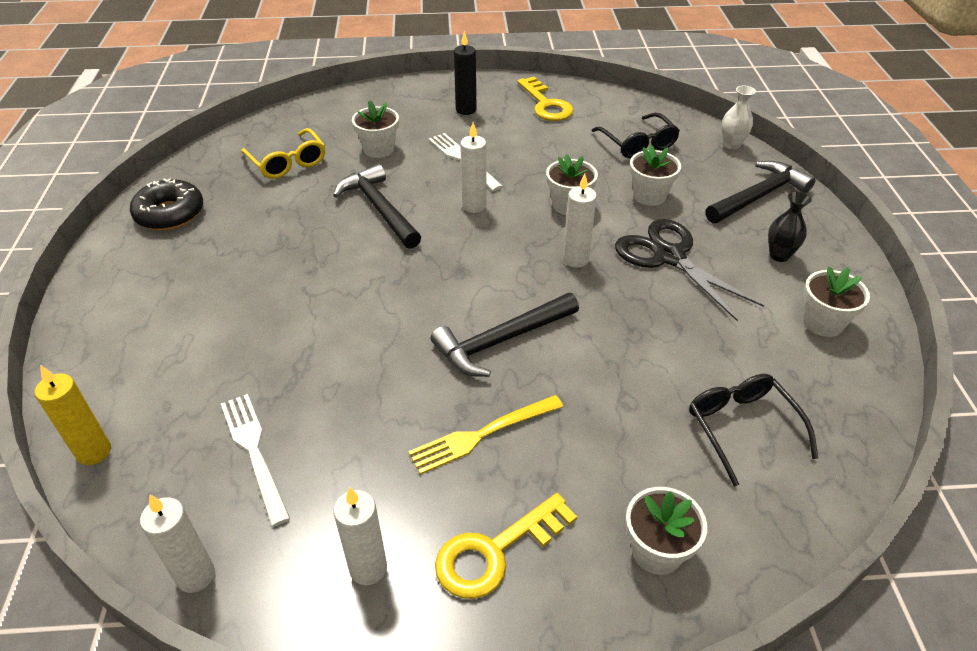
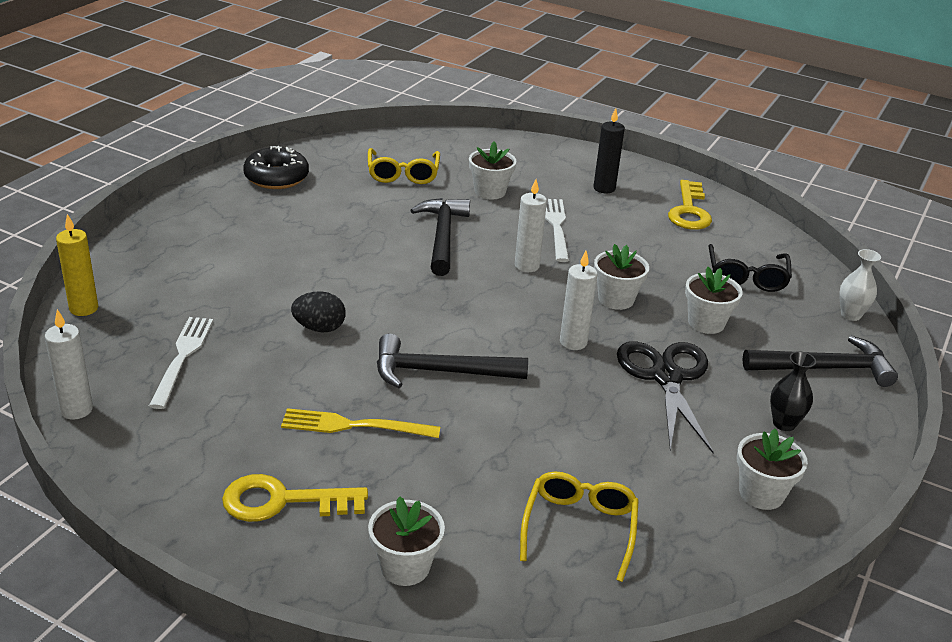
camera: 30 degrees right, 10 degrees down
(357, 351) = (319, 328): none -> black egg
(368, 568) = (186, 464): white candle -> none
(742, 427) = (579, 528): black glasses -> yellow glasses

